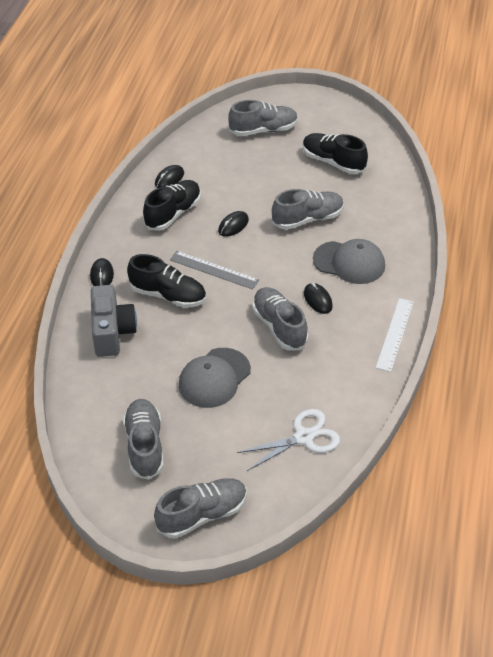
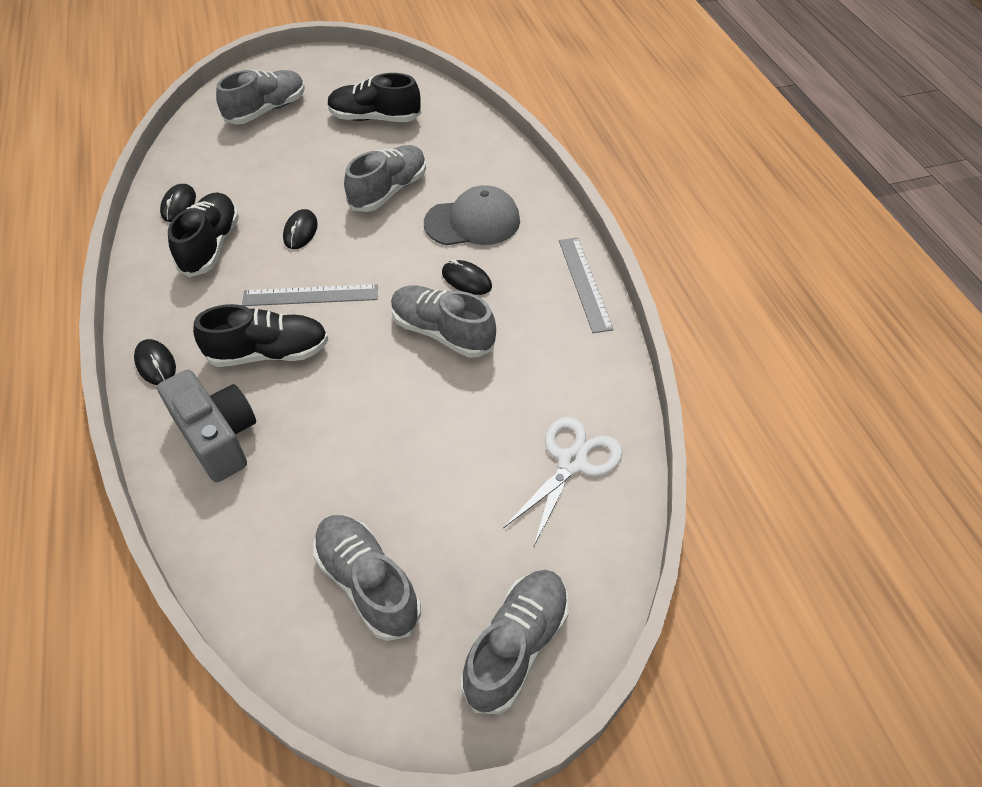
camera: 30 degrees left, 5 degrees up
(214, 378) = (403, 437): grey cap -> none
(395, 334) = (584, 283): white ruler -> grey ruler

